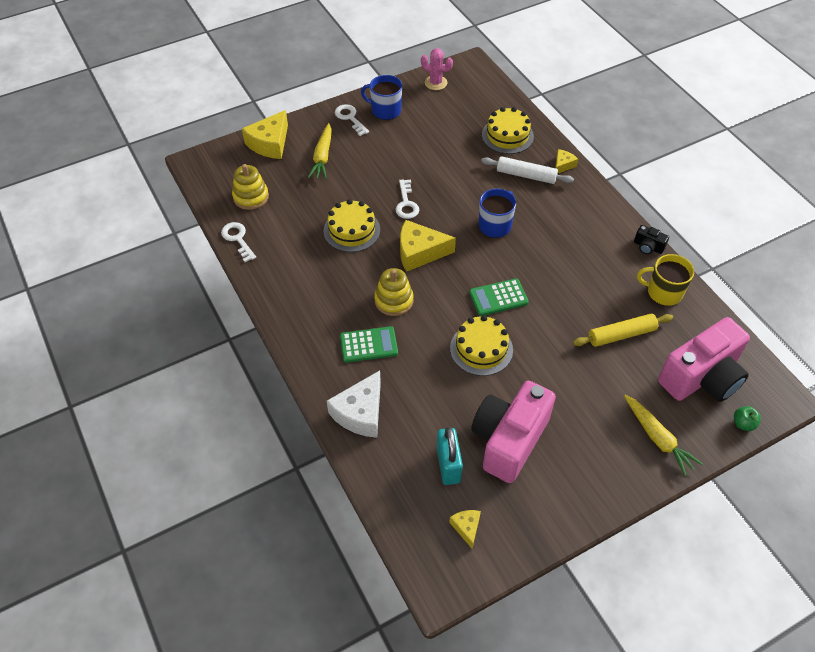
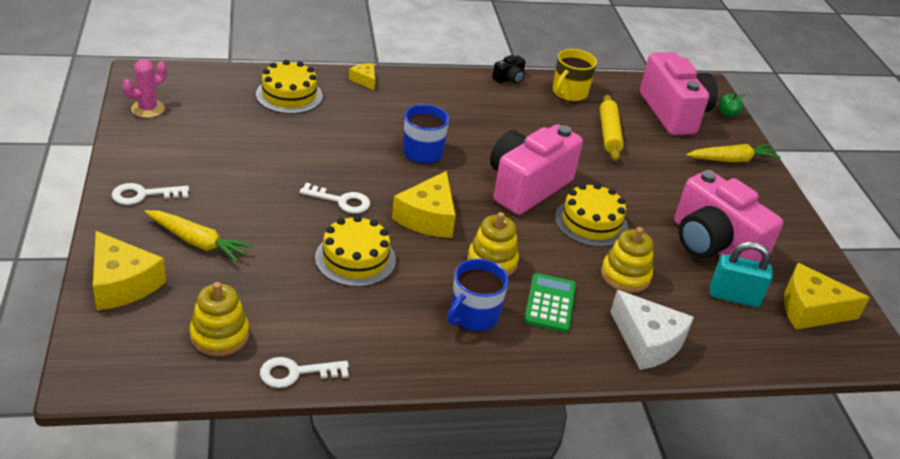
camera: 75 degrees left, 15 degrees down
(385, 110) = (158, 162): blue mug -> blue mug (473, 316)
(428, 384) = (625, 275): none -> yellow stacking toy
(466, 527) = (810, 309): yellow cheese -> yellow cheese, size x1.94
(498, 298) = (527, 187): green calculator -> pink camera
(526, 175) = (361, 106): white rolling pin -> none

